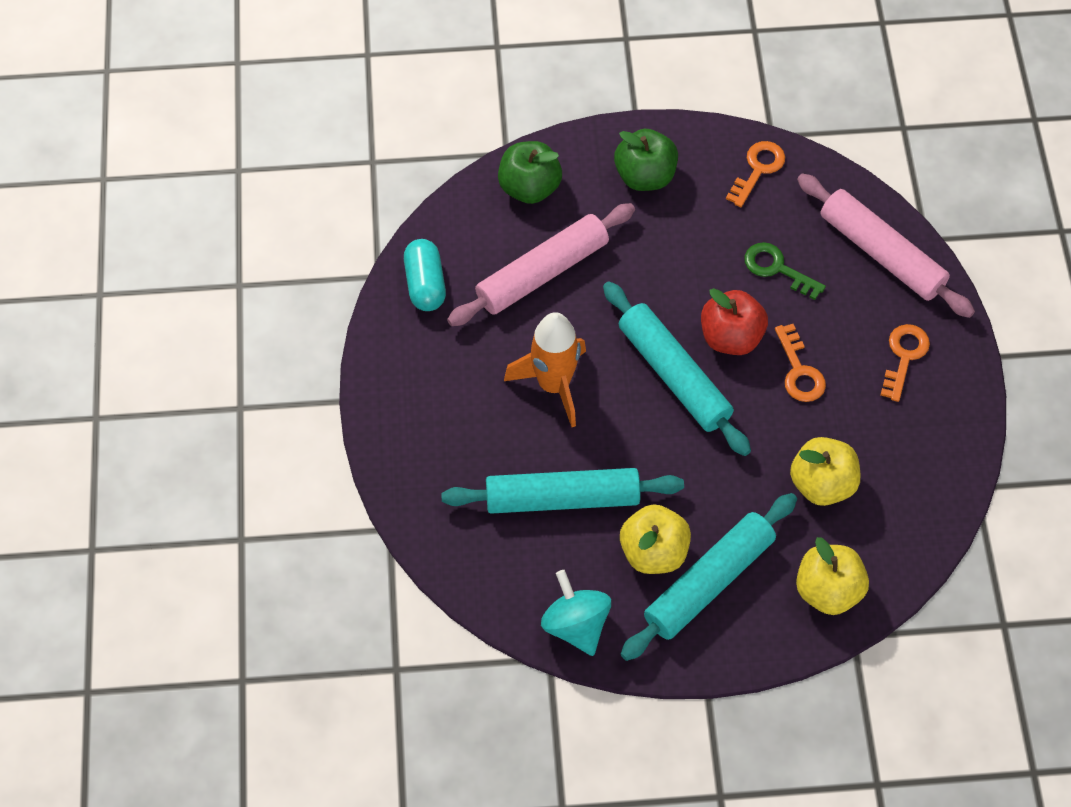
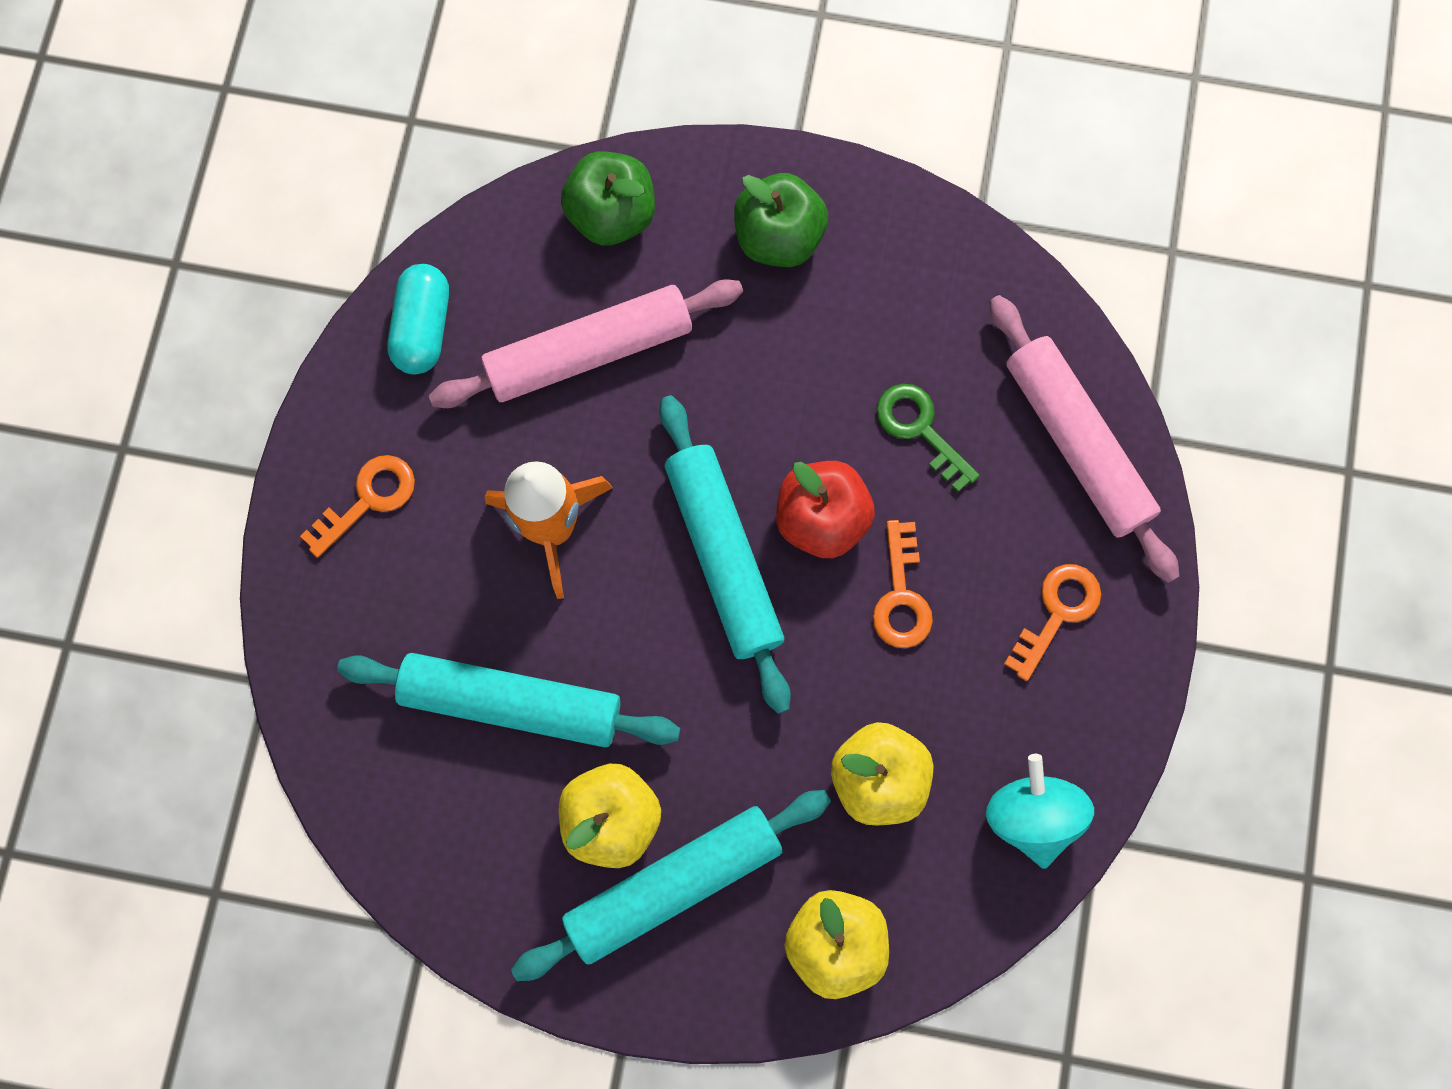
camera: 15 degrees right, 15 degrees up
(576, 625) = (472, 897): turquoise spinning top -> turquoise spinning top (1031, 815)
(758, 169) = (941, 267): orange key -> orange key (368, 499)

